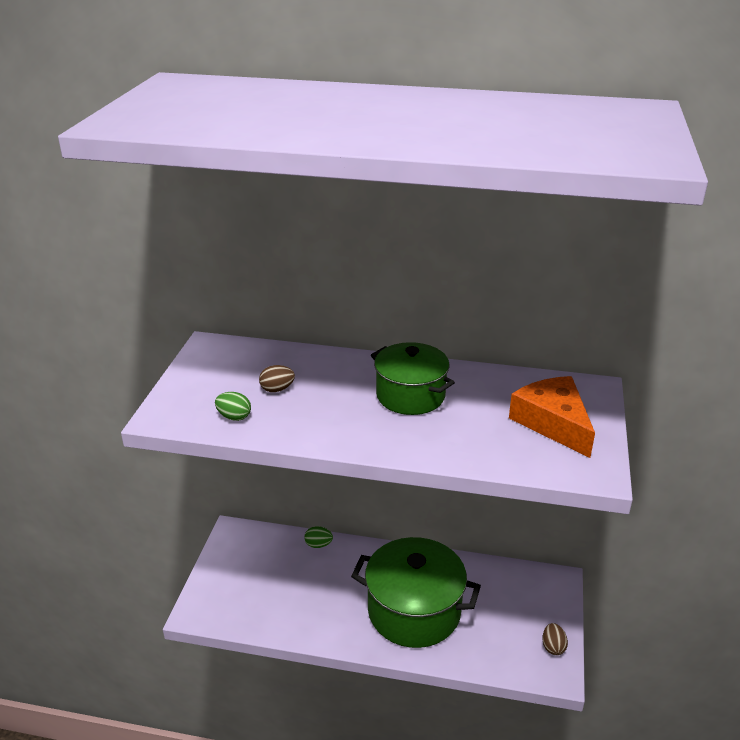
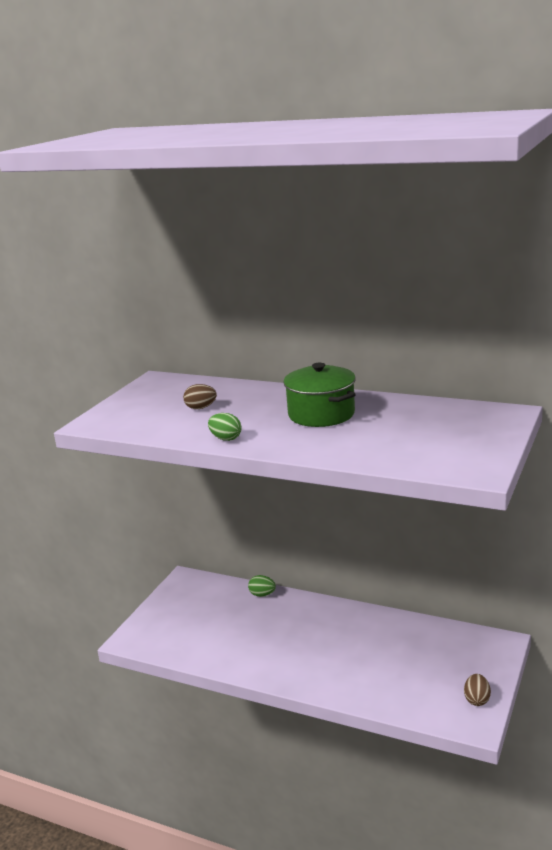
camera: 15 degrees right, 10 degrees down
(234, 417) = (153, 425): green egg -> green egg (226, 438)
(414, 611) = (339, 656): green pot -> none
(553, 423) = (452, 436): orange cheese -> none

